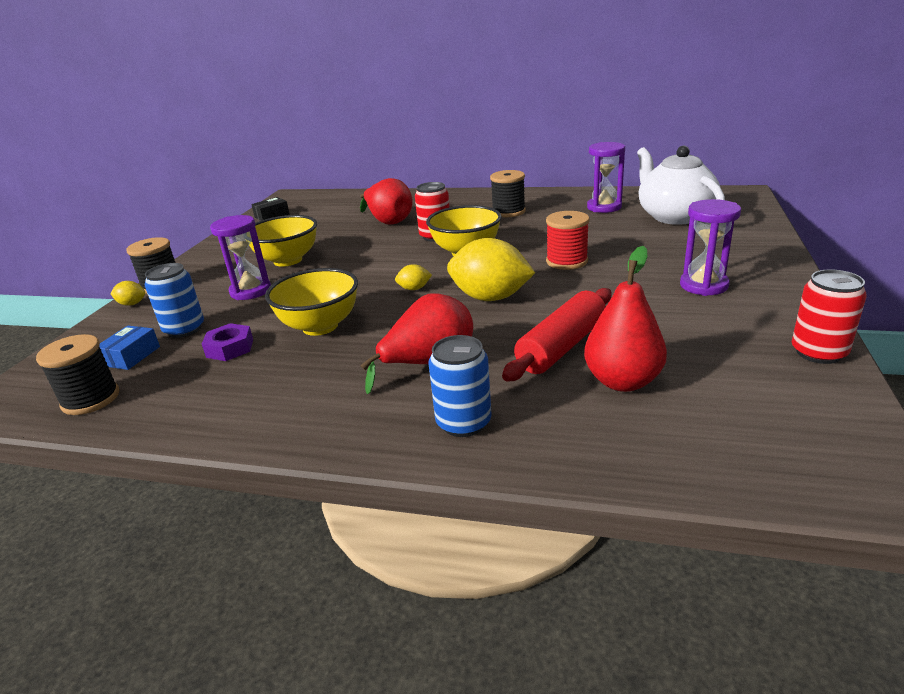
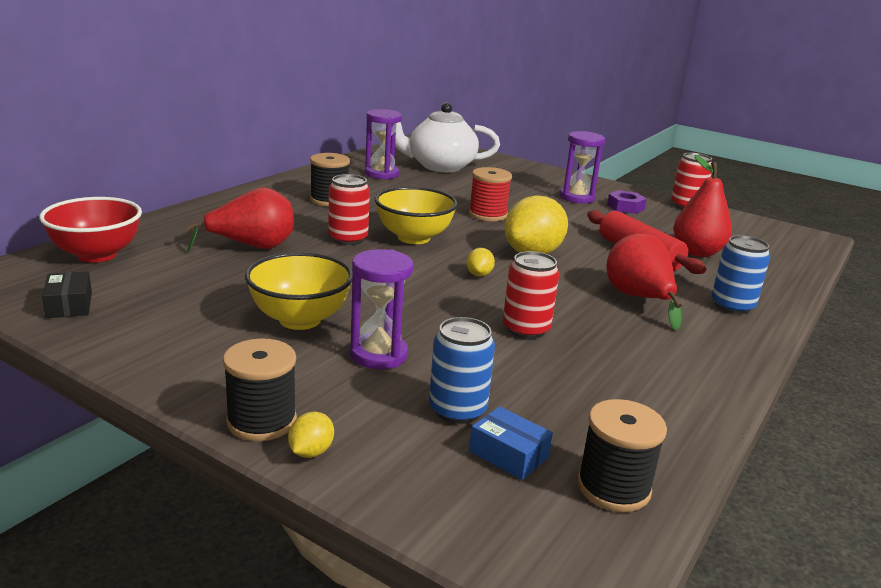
camera: 75 degrees left, 5 degrees down
(230, 348) = (539, 383): purple nut -> purple nut (625, 207)
(320, 326) = (526, 329): yellow bowl -> red can
(338, 200) = (97, 255): none -> red bowl

